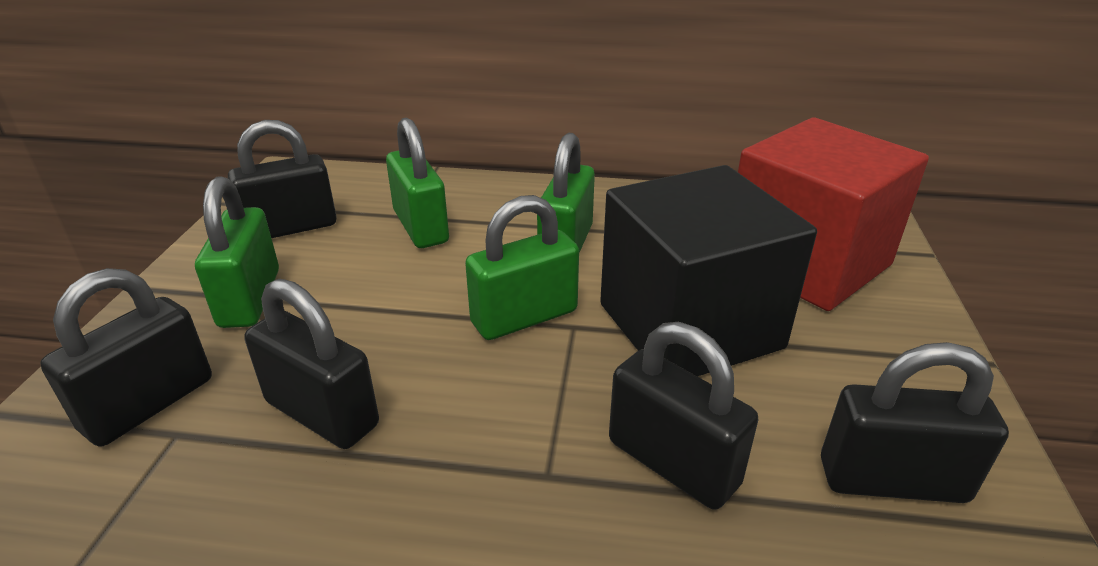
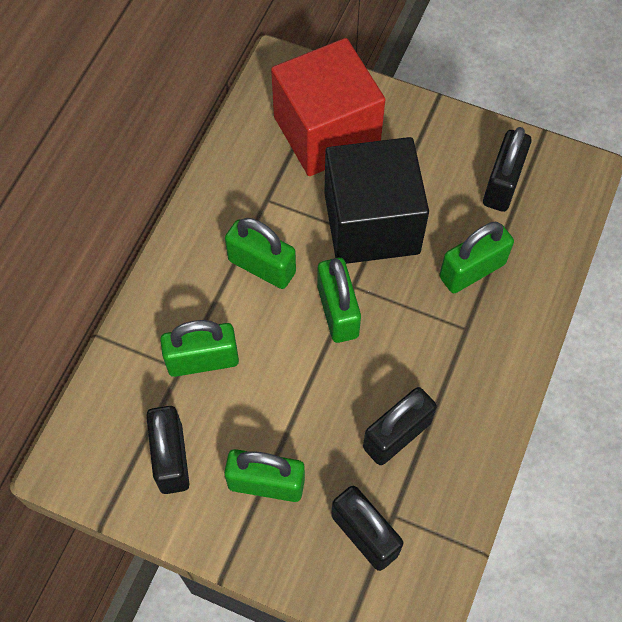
camera: 75 degrees left, 30 degrees up
(672, 463) = (472, 270): black padlock -> green padlock

